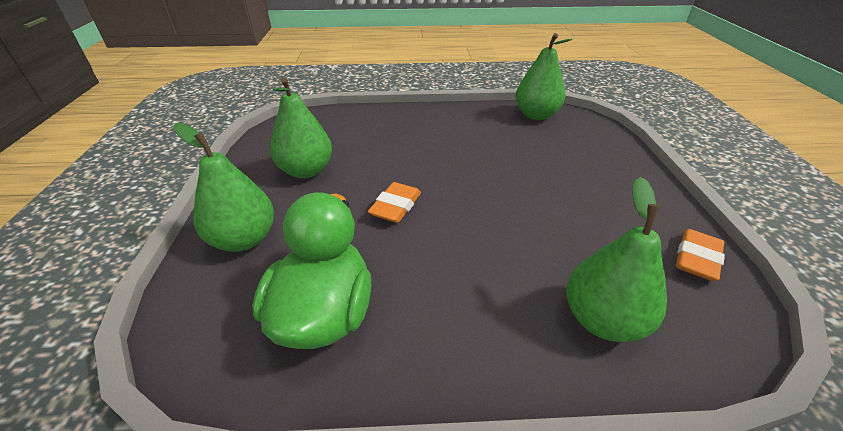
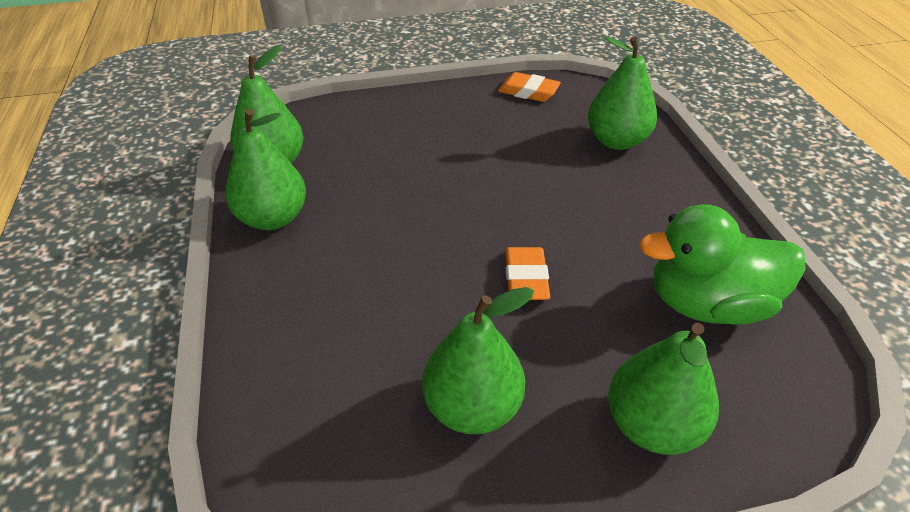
camera: 100 degrees left, 5 degrees up
(396, 206) = (526, 278): orange eraser -> orange eraser turned 75 degrees clockwise
(479, 116) = (273, 218): none -> green pear

